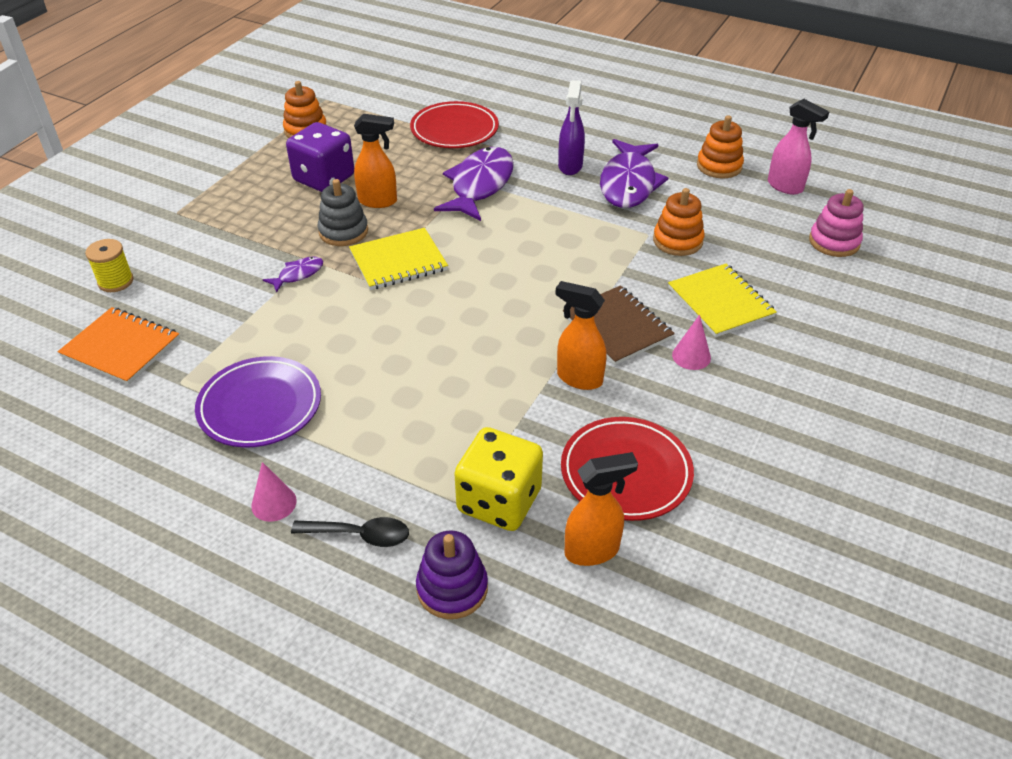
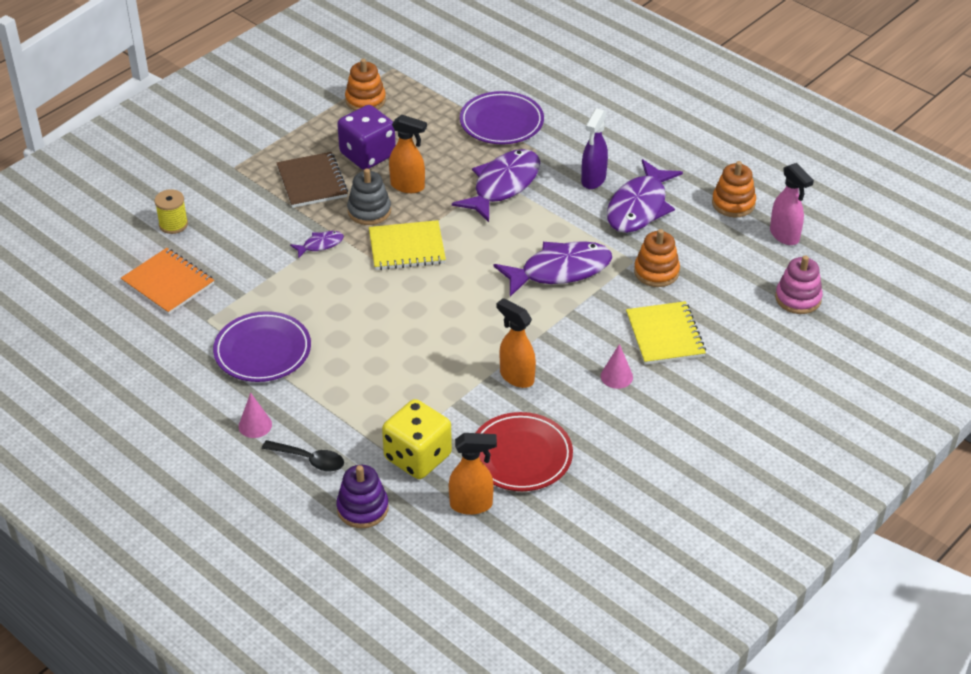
camera: 15 degrees right, 0 degrees up
(454, 130) = (501, 122): red plate -> purple plate
(576, 256) = (560, 270): none -> purple fish
(617, 327) = (567, 340): brown notebook -> brown notebook (312, 182)

